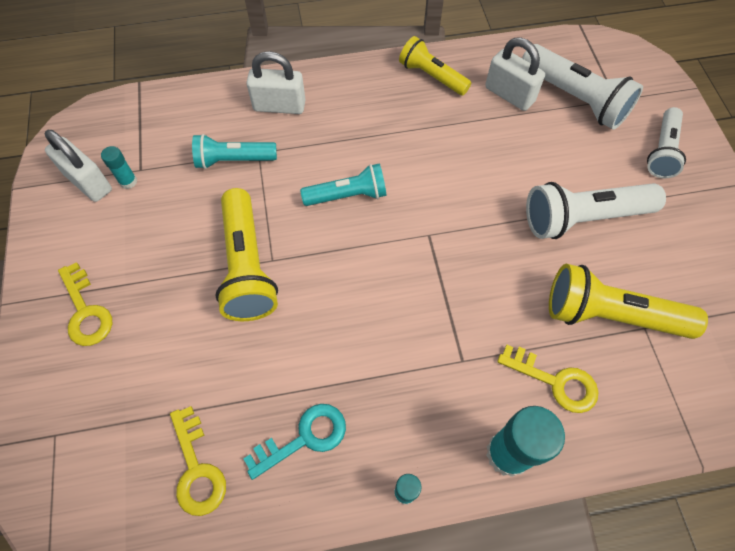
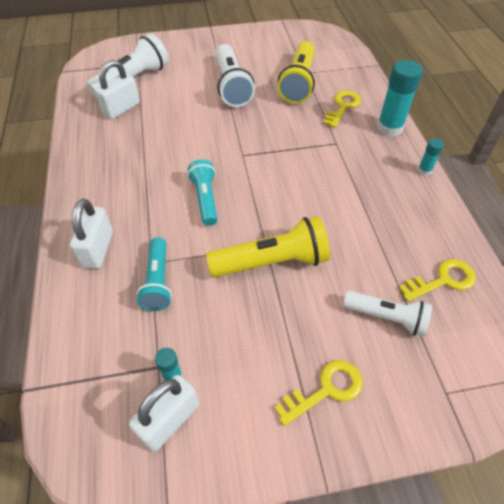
camera: 90 degrees left, 10 degrees down
(304, 437) = (404, 219): turquoise key -> none
(431, 76) = (91, 148): yellow flashlight -> none
(662, 151) = (184, 51): white flashlight -> white flashlight (386, 317)

